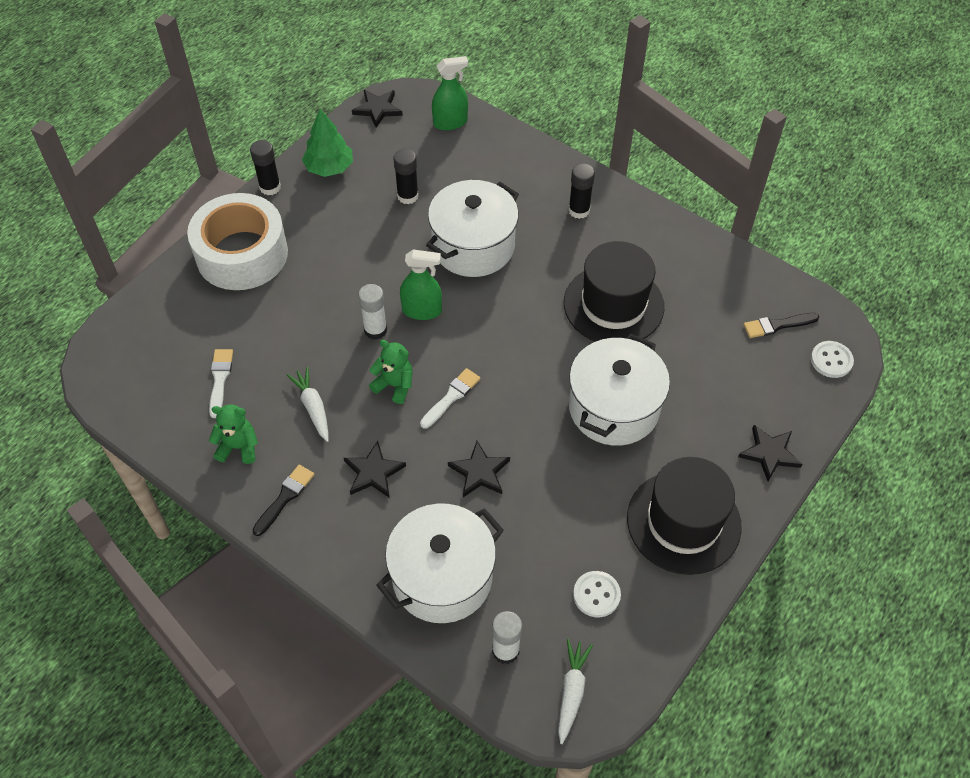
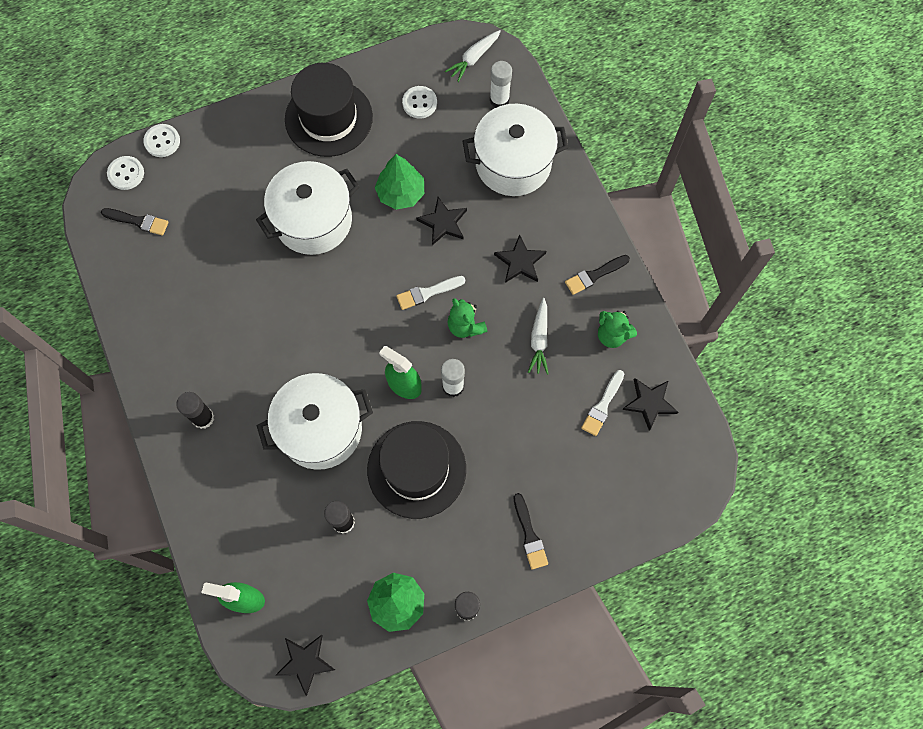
camera: 150 degrees left, 15 degrees up
(242, 254) = (529, 535): white tape -> black brush
(545, 480) = (400, 193): none -> green tree
(613, 305) = (247, 307): black hat -> black hat (416, 469)
(769, 453) = (232, 132): black star -> black star (649, 403)
(828, 408) = (162, 141): none -> white button

